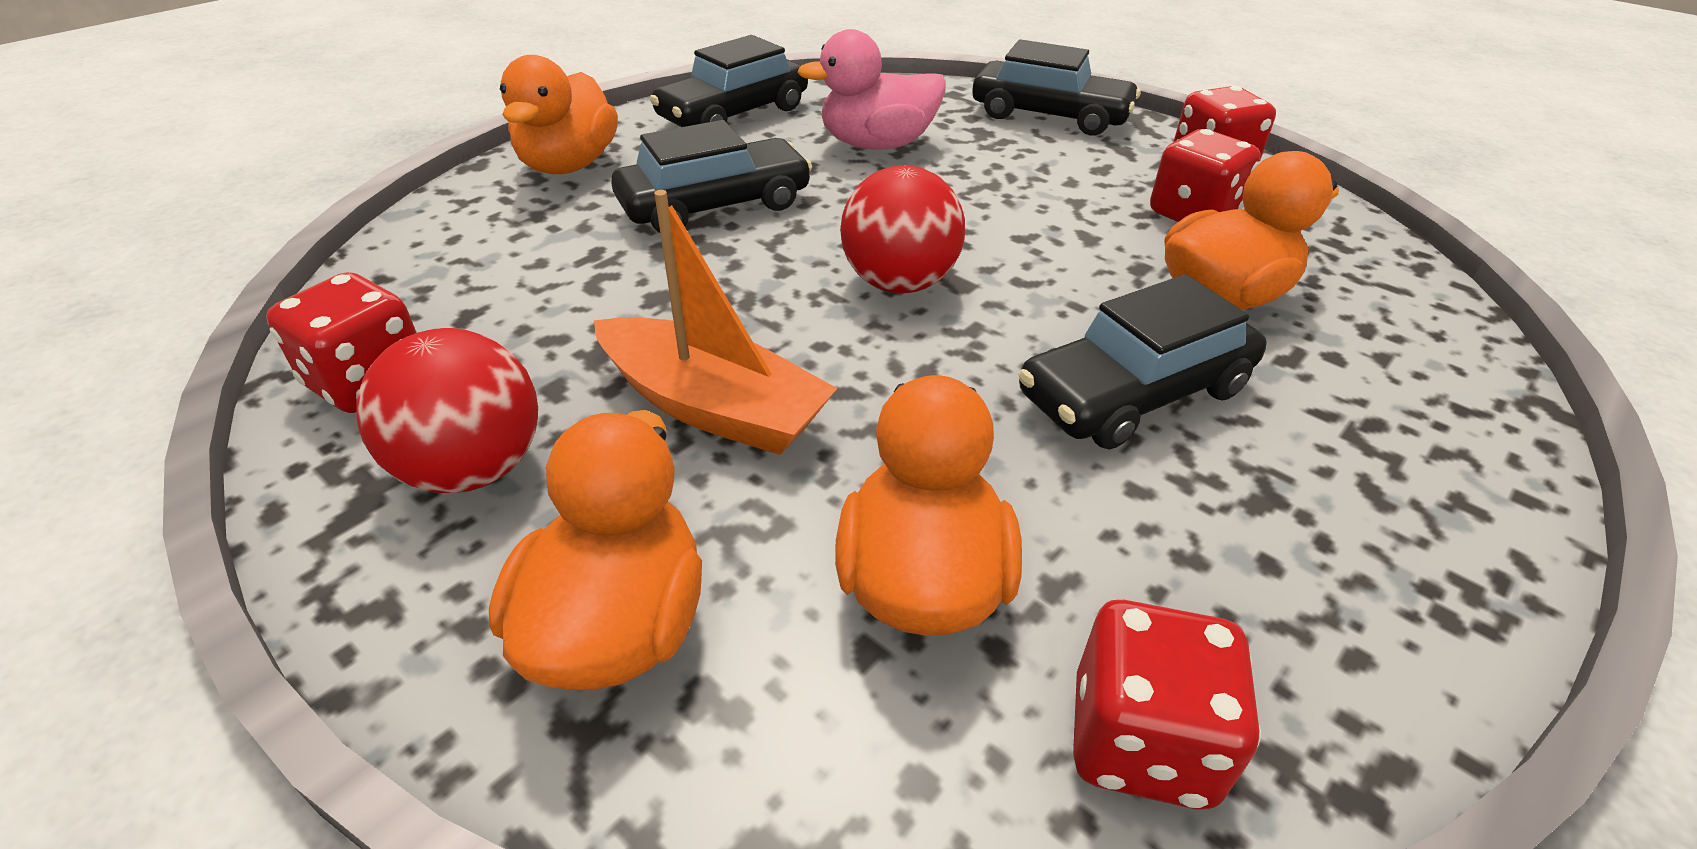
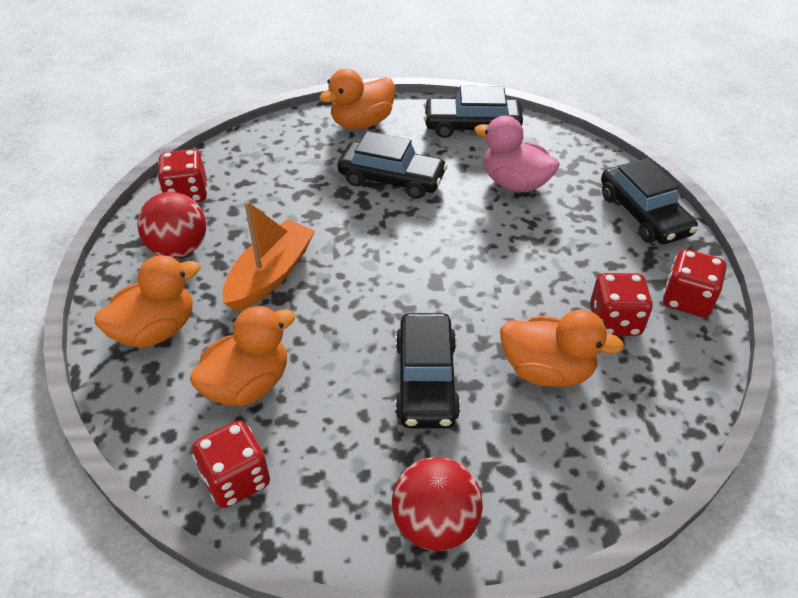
camera: 45 degrees right, 5 degrees up
(713, 407) = (270, 275): orange boat -> orange boat turned 135 degrees counterclockwise
(899, 283) = (410, 266): red ball -> red ball (435, 524)
(1134, 393) = (426, 380): black car -> black car turned 105 degrees counterclockwise

